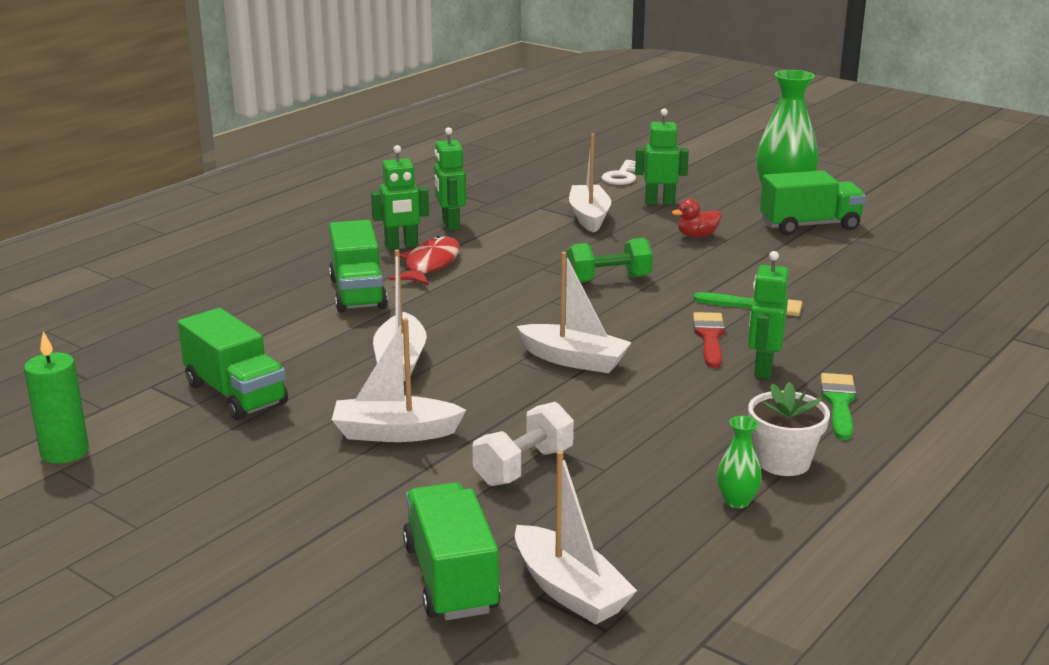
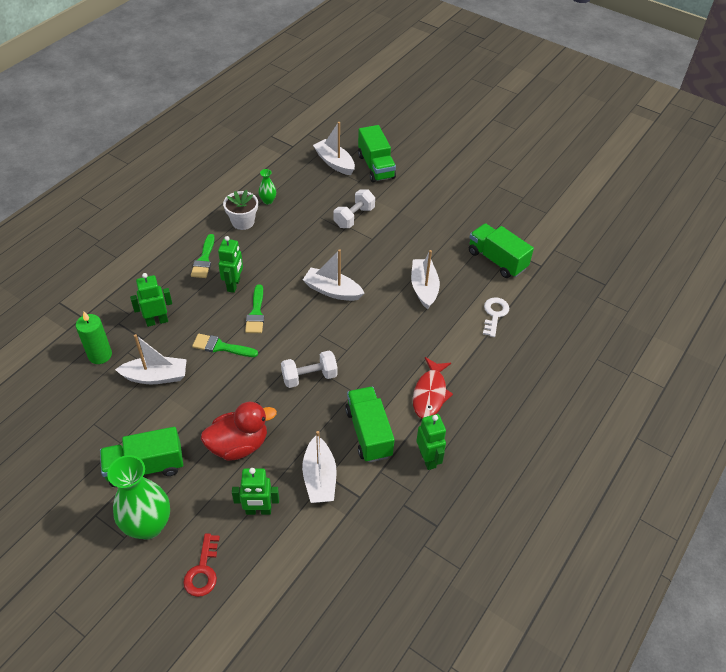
camera: 175 degrees right, 25 degrees up
(64, 452) = (551, 222): green candle -> green candle (100, 355)
(358, 293) = (467, 355): green truck -> green truck (368, 433)
(395, 433) = (413, 236): white boat -> white boat (156, 376)
(401, 246) = (456, 421): green robot -> green robot (157, 321)
(608, 279) = (309, 377): green dumbbell -> white dumbbell
(621, 176) = (286, 573): white key -> white key (494, 314)
(697, 236) = (238, 445): red duck -> red duck, size x1.90
(709, 337) = (256, 313): red brush -> green brush
(710, 178) = (203, 571): none -> red key

